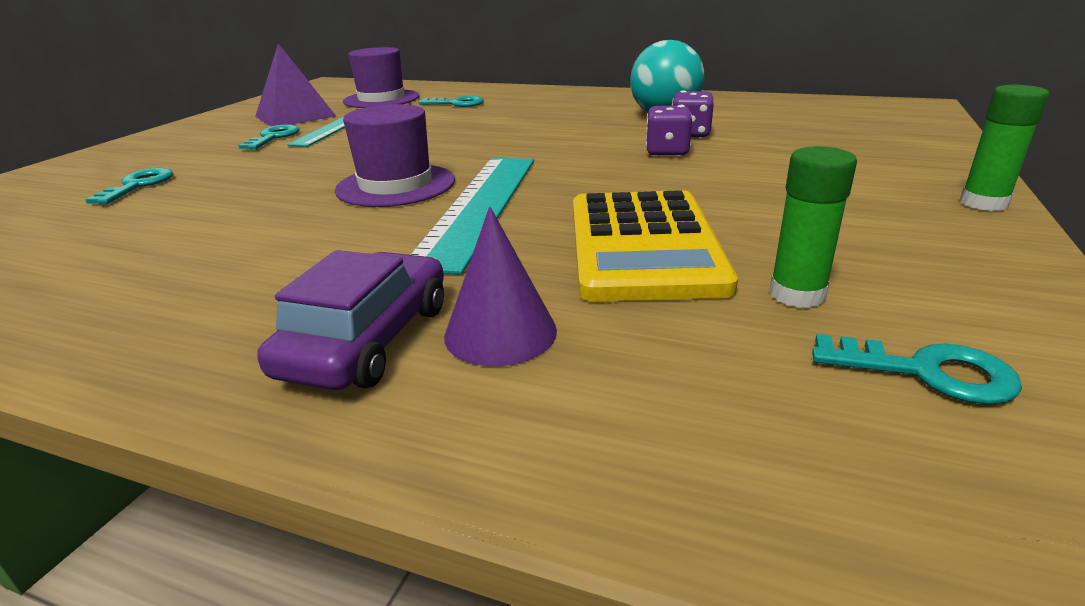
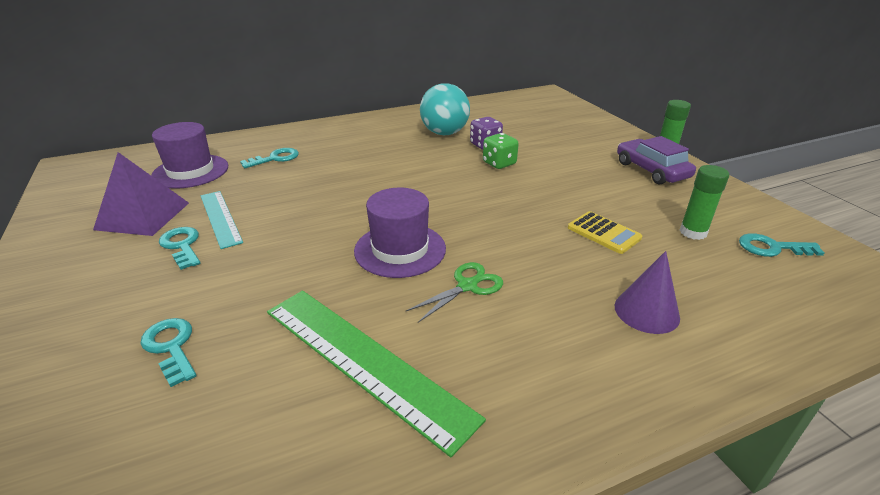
camera: 45 degrees left, 5 degrees up
(191, 241) = (364, 361): none -> green ruler
(368, 339) = (609, 350): purple car -> purple car (651, 170)
(380, 229) = (467, 286): none -> green scissors
(480, 206) = (484, 243): turquoise ruler -> none
(643, 245) = (603, 233): yellow calculator -> yellow calculator, size x0.51
(667, 152) = (499, 163): purple dice -> green dice
(927, 372) = (772, 248): turquoise key -> turquoise key turned 150 degrees counterclockwise

